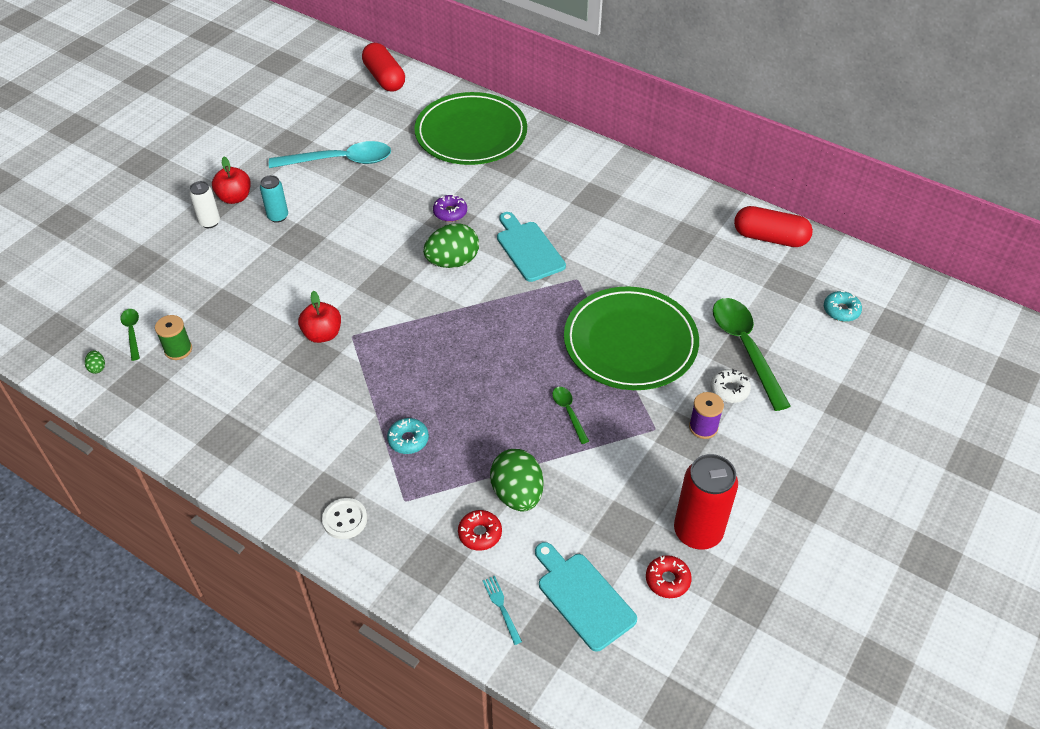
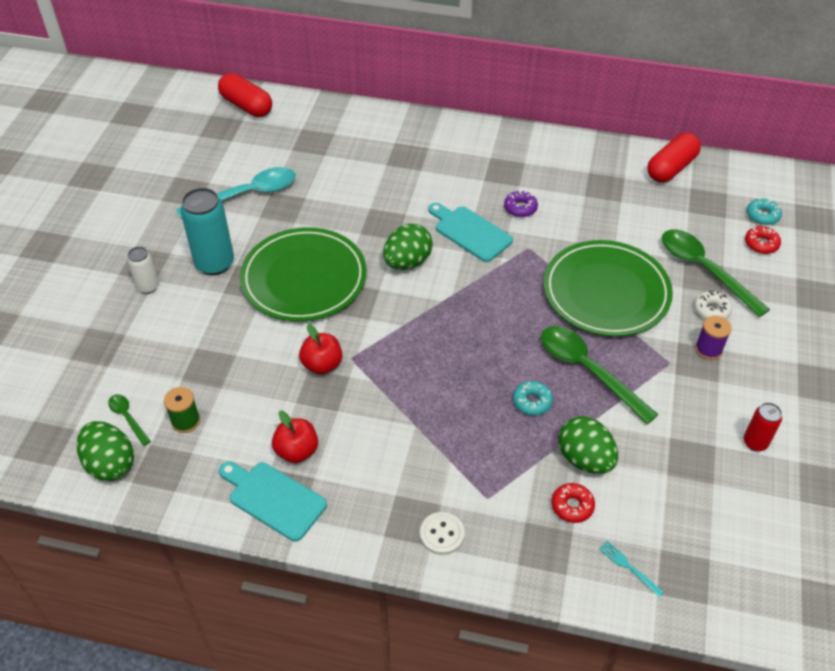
camera: 20 degrees left, 0 degrees up
(97, 368) = (110, 464): green egg -> green egg, size x2.48
(235, 197) = (160, 256): red apple -> red apple (297, 451)
(278, 216) = (214, 263): turquoise can -> turquoise can, size x1.83
(408, 440) = (459, 440): turquoise donut -> turquoise donut (532, 402)
(450, 212) = (379, 217): purple donut -> purple donut (520, 208)
(471, 133) = (358, 139): green plate -> green plate (304, 278)
(568, 412) = (588, 371): green spoon -> green spoon, size x2.10
(583, 597) = (693, 533): turquoise cutting board -> turquoise cutting board (274, 498)
(667, 580) = (754, 493): red donut -> red donut (761, 244)
(698, 532) = (755, 442): red can -> red can, size x0.55
(770, 238) = (671, 168): red capsule -> red capsule turned 45 degrees counterclockwise

